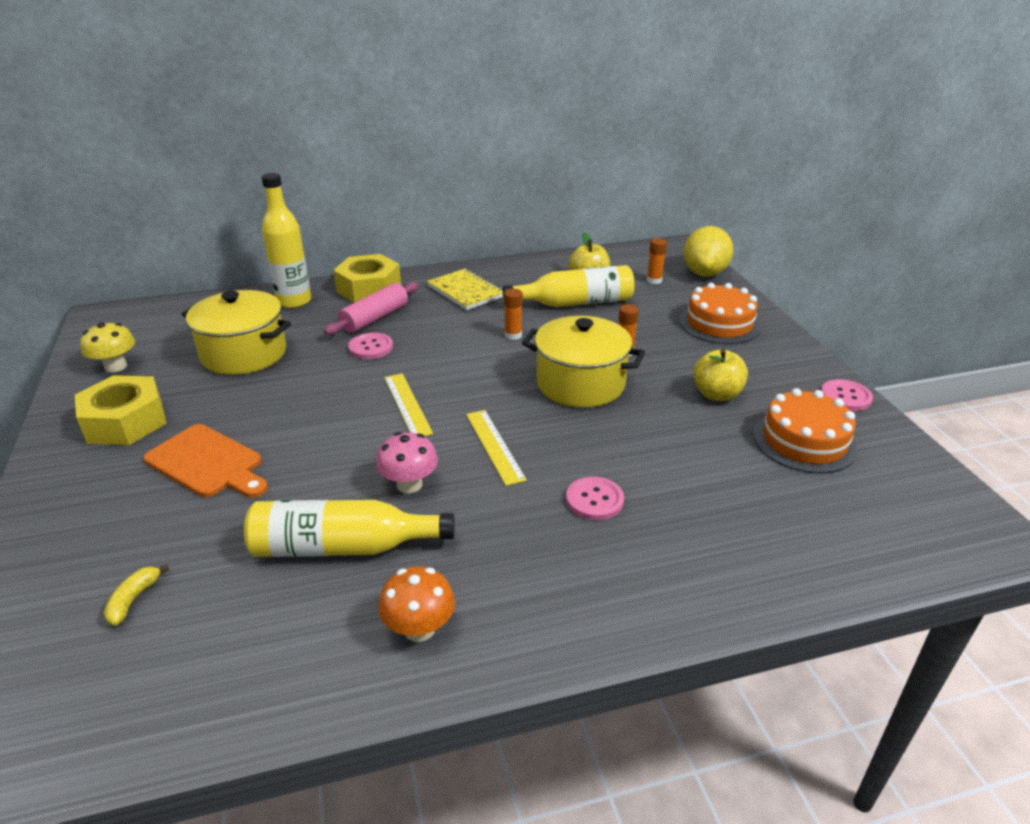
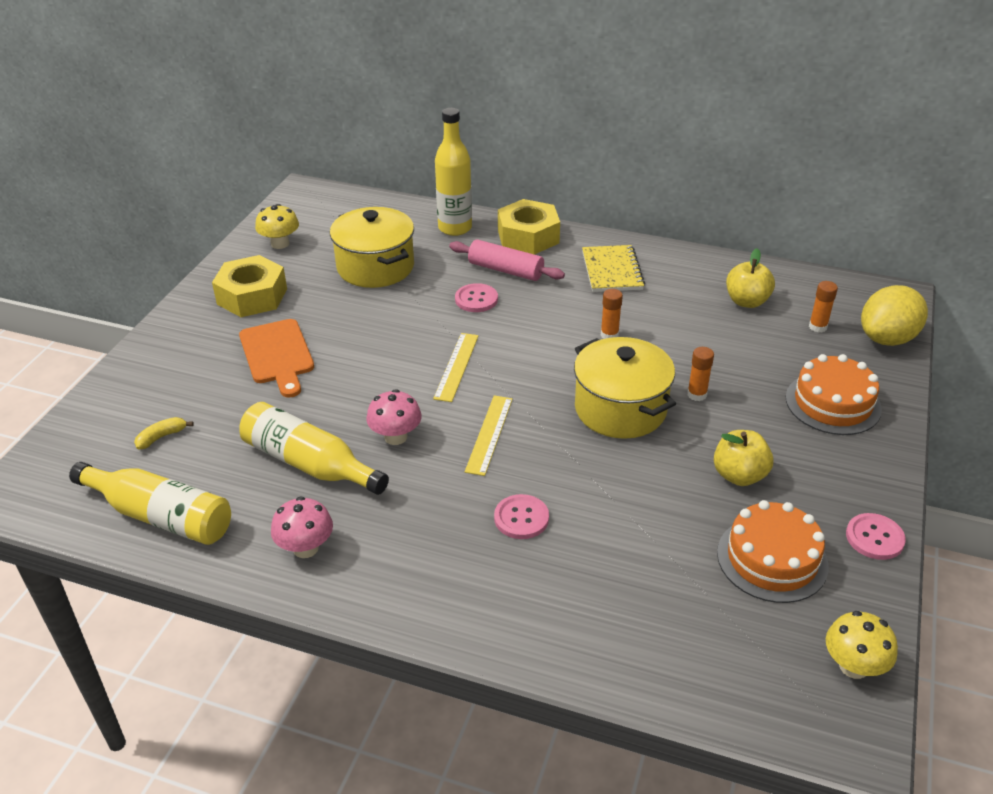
camera: 35 degrees right, 5 degrees up
(375, 318) = (505, 270): pink rolling pin -> pink rolling pin turned 45 degrees clockwise
(419, 628) = (305, 548): orange mushroom -> pink mushroom
(575, 303) = (705, 322): yellow bottle -> yellow bottle (160, 516)
(937, 487) = (853, 666): none -> yellow mushroom

